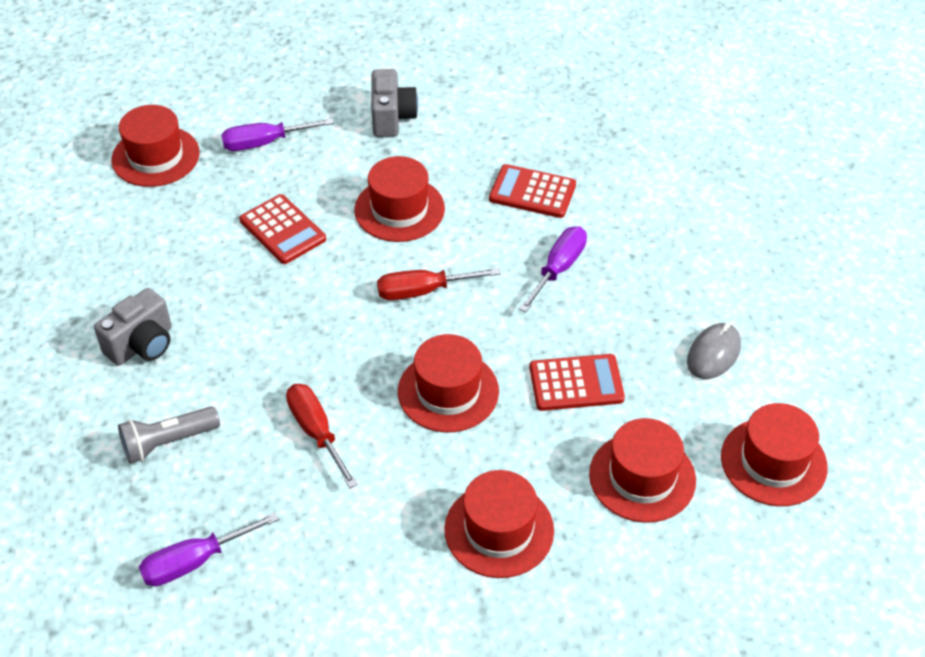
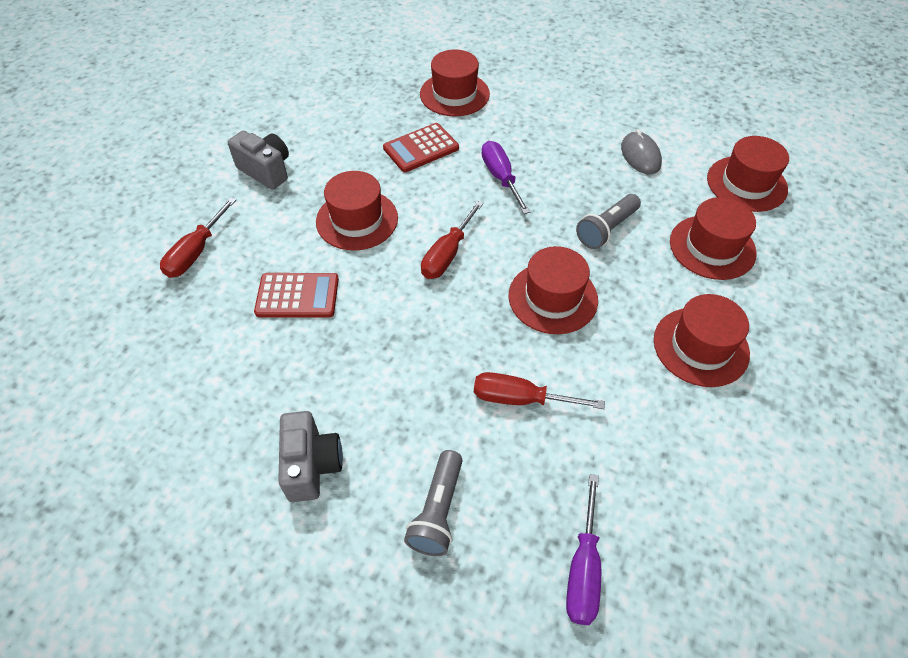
camera: 50 degrees left, 5 degrees up
(155, 156) = (117, 328): red hat -> red hat (454, 94)
(265, 143) = (196, 252): purple screwdriver -> red screwdriver
(576, 383) = (606, 229): red calculator -> grey flashlight

